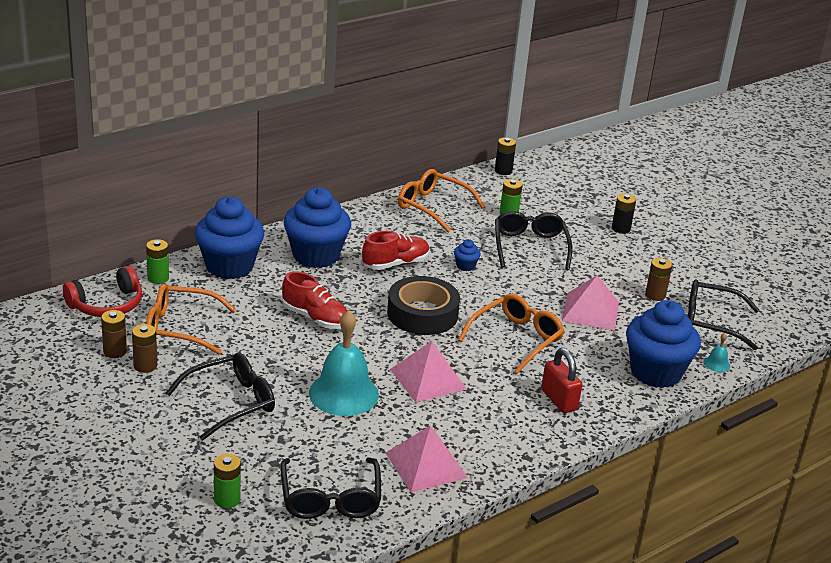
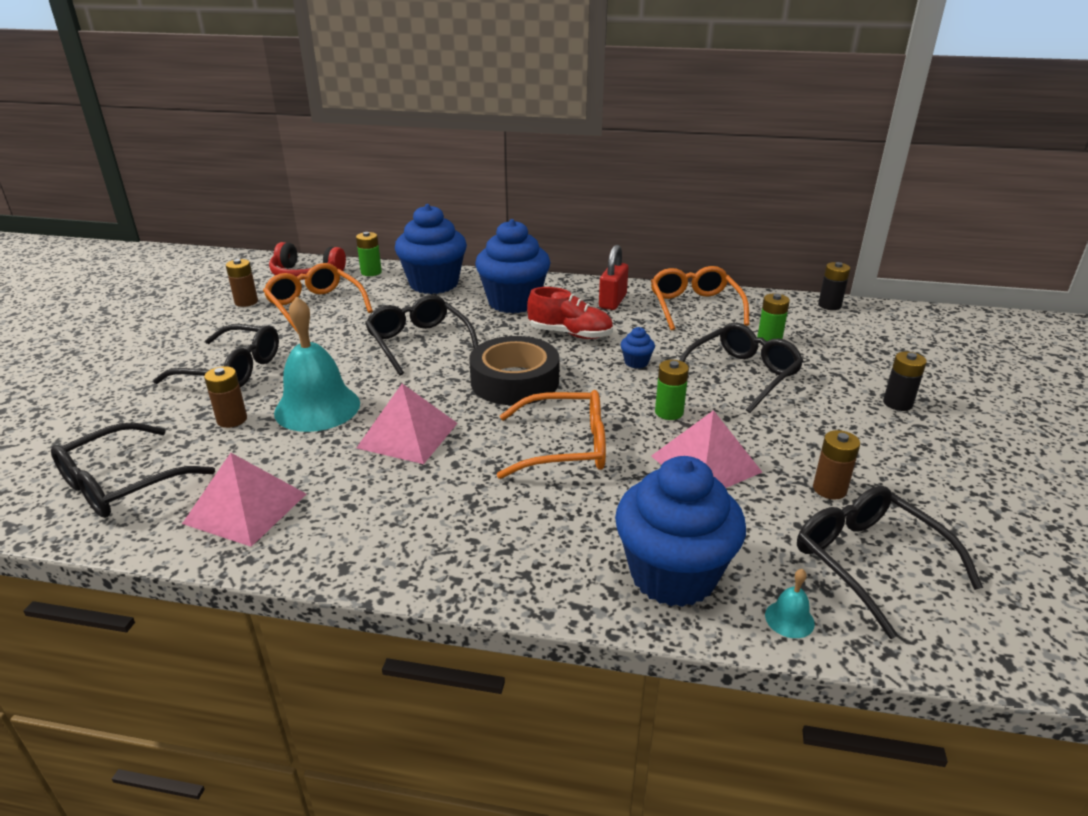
camera: 50 degrees right, 0 degrees up
(145, 366) = (241, 319): brown battery -> brown battery (232, 420)
(227, 499) = (71, 435): green battery -> green battery (669, 412)
(315, 318) = (419, 343): red shoe -> black glasses
(559, 400) = (493, 531): red padlock -> red padlock (612, 301)

